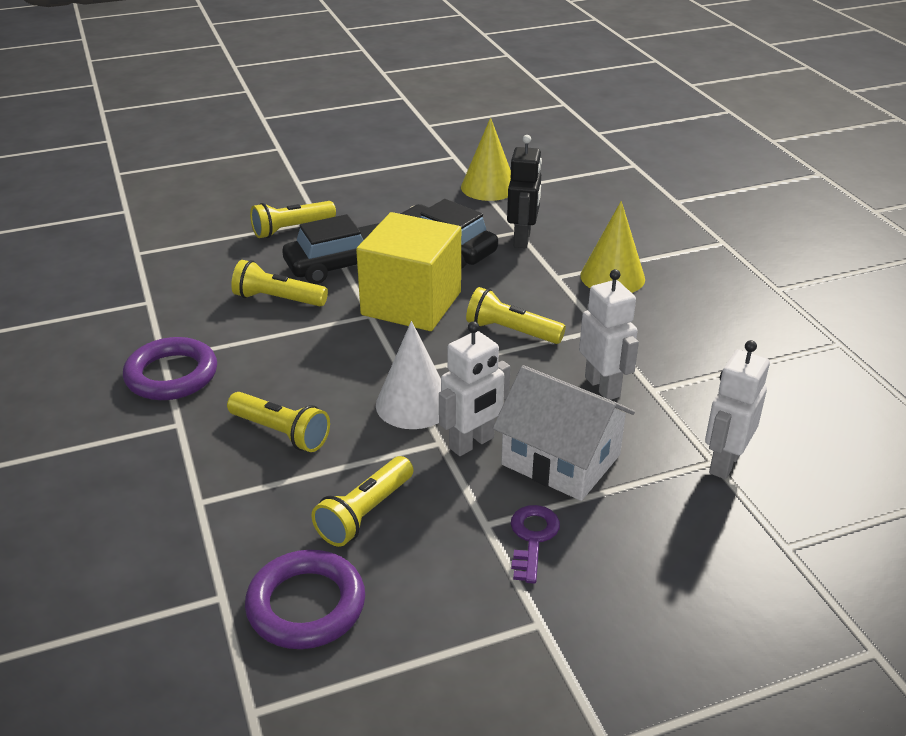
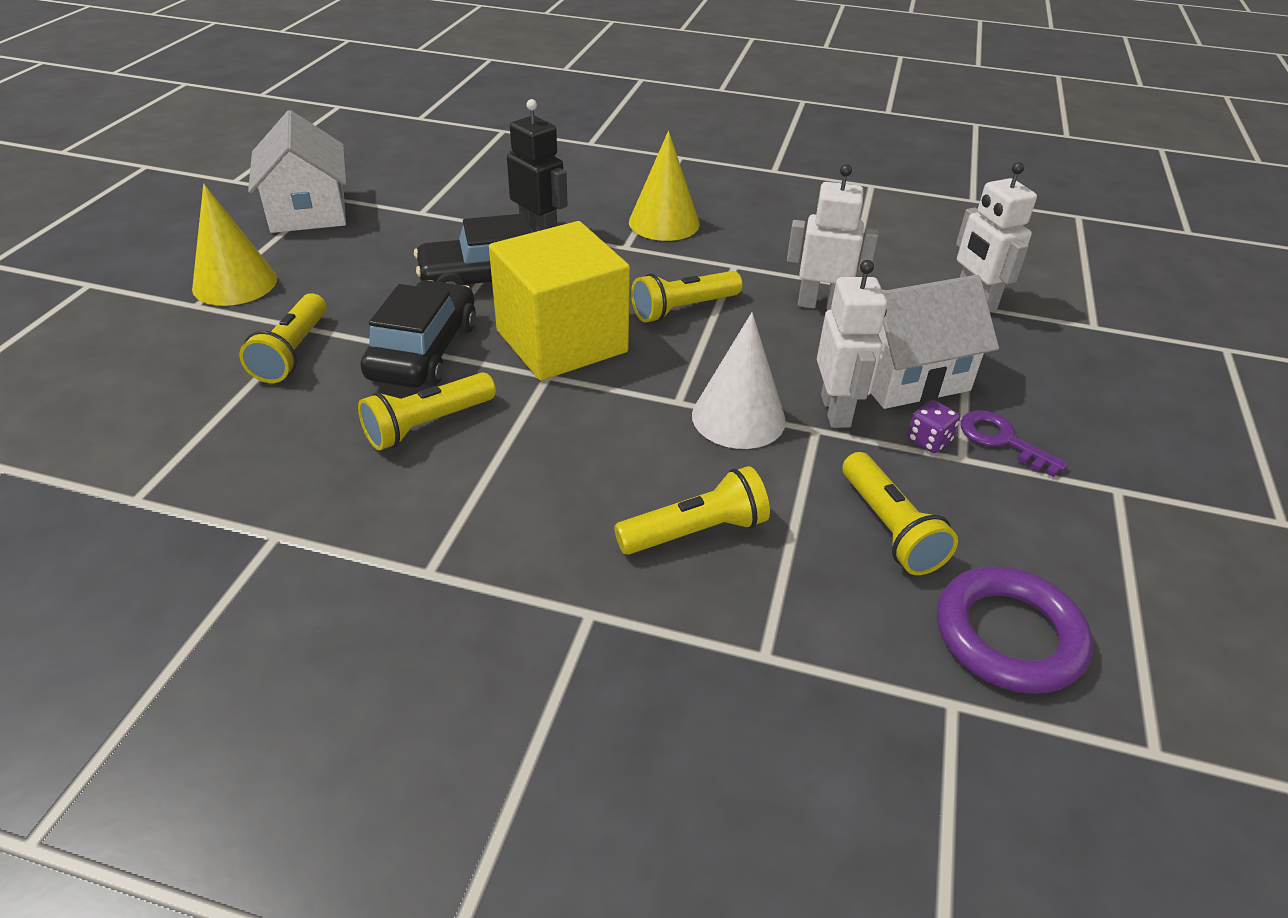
camera: 55 degrees left, 5 degrees up
(171, 375) = (477, 579): purple ring -> none
(430, 160) = (308, 210): none -> white house
(487, 499) = (928, 440): none -> purple dice
(488, 187) = (418, 206): yellow cone -> yellow cone (235, 283)

